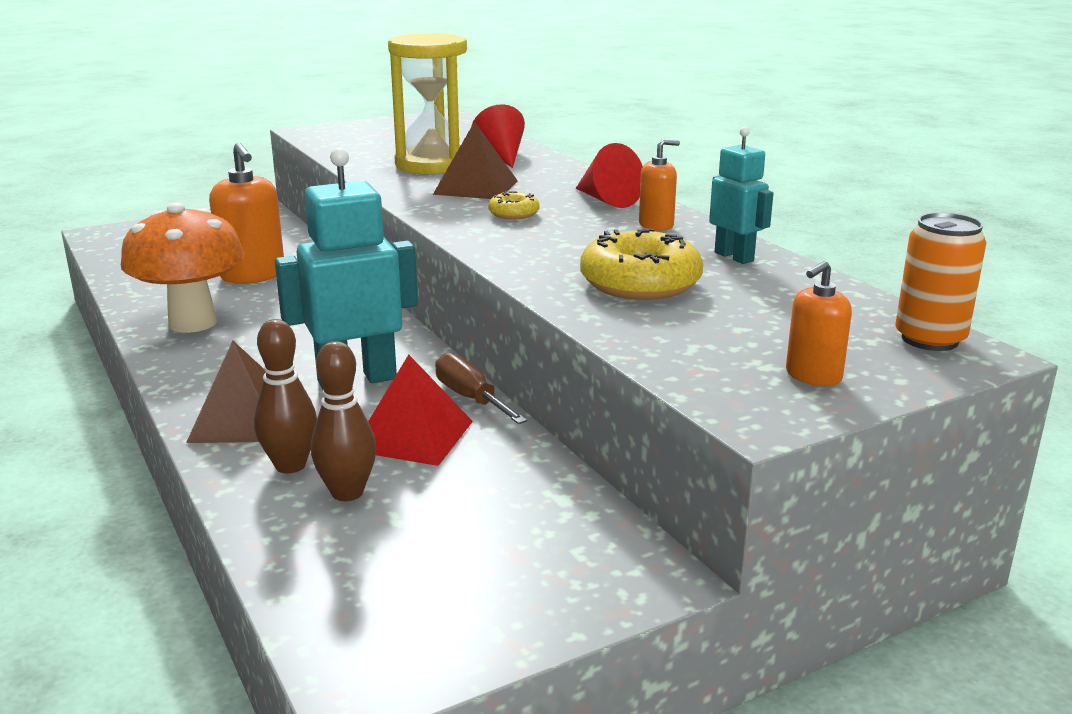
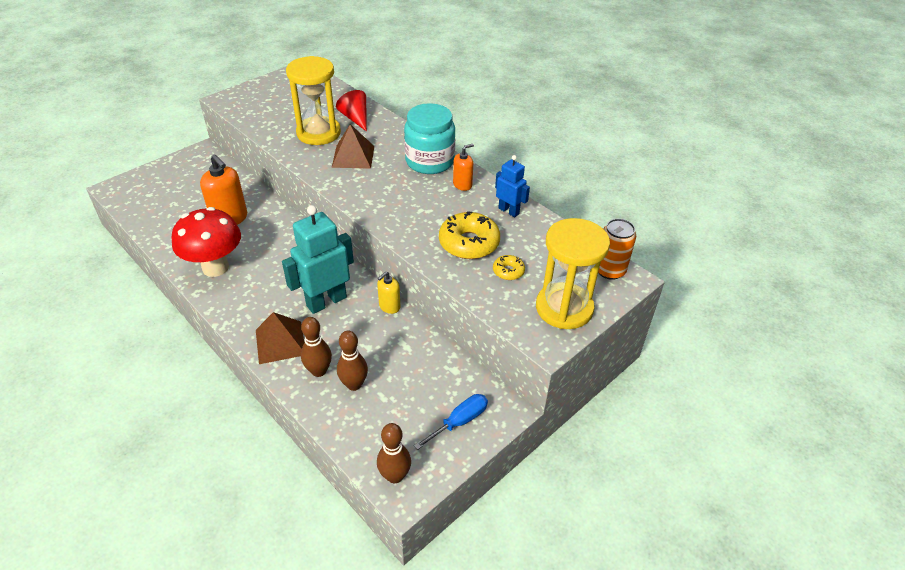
camera: 15 degrees left, 20 degrees up
(193, 323) = (215, 267): orange mushroom -> red mushroom
(357, 647) = (395, 476): none -> brown bowling pin
(413, 435) = (370, 339): red pyramid -> none
(471, 398) = (389, 306): brown screwdriver -> yellow soap dispenser
(513, 214) = (384, 183): yellow donut -> yellow donut (508, 271)
(542, 579) = (459, 421): none -> blue screwdriver
(607, 200) = (429, 161): red cone -> turquoise jar
(734, 257) = (509, 211): turquoise robot -> blue robot
(813, 376) = (564, 308): orange soap dispenser -> yellow hourglass

